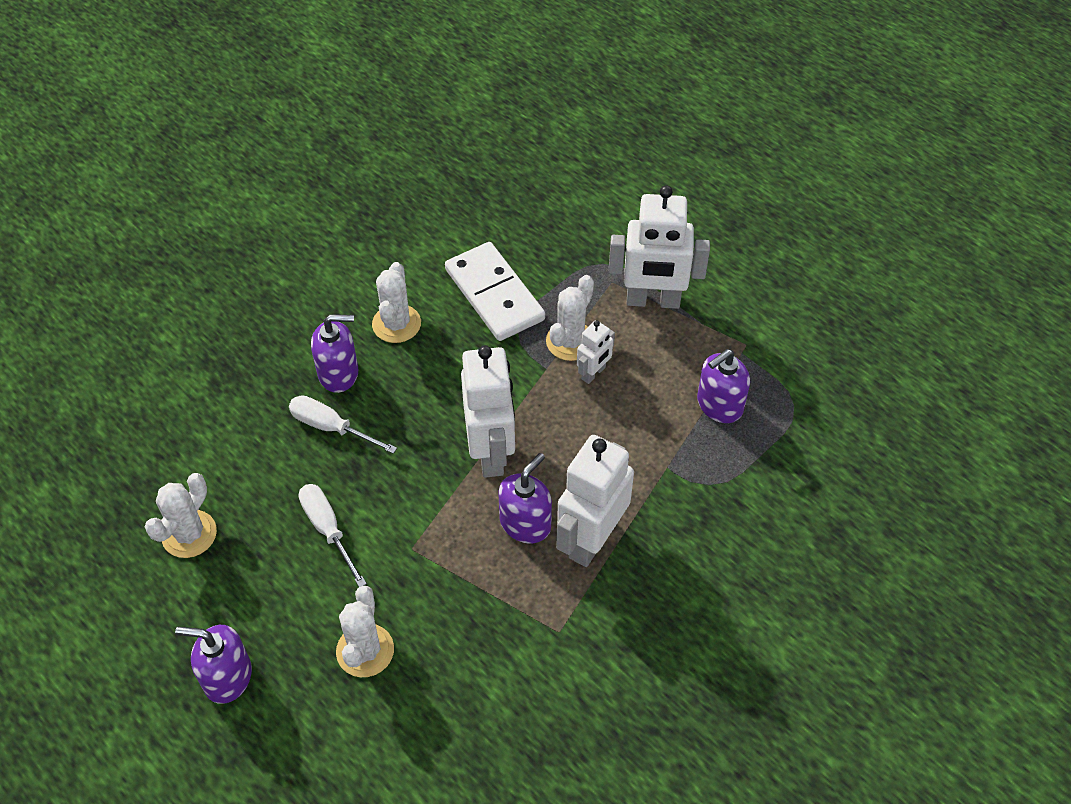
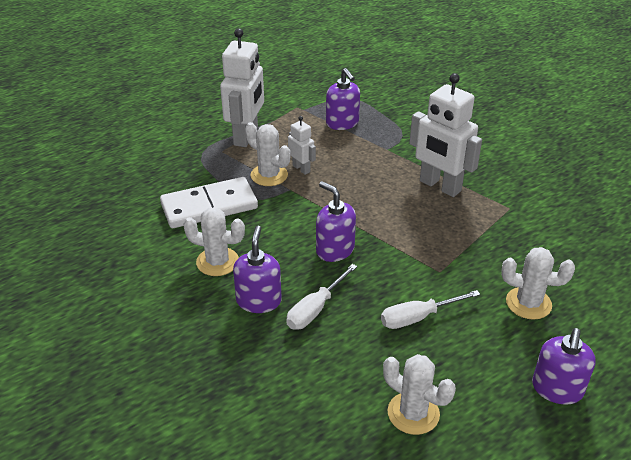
camera: 80 degrees left, 15 degrees down
(491, 452) = (360, 223): white robot -> none
(525, 523) = (423, 213): purple soap dispenser -> purple soap dispenser (335, 250)

